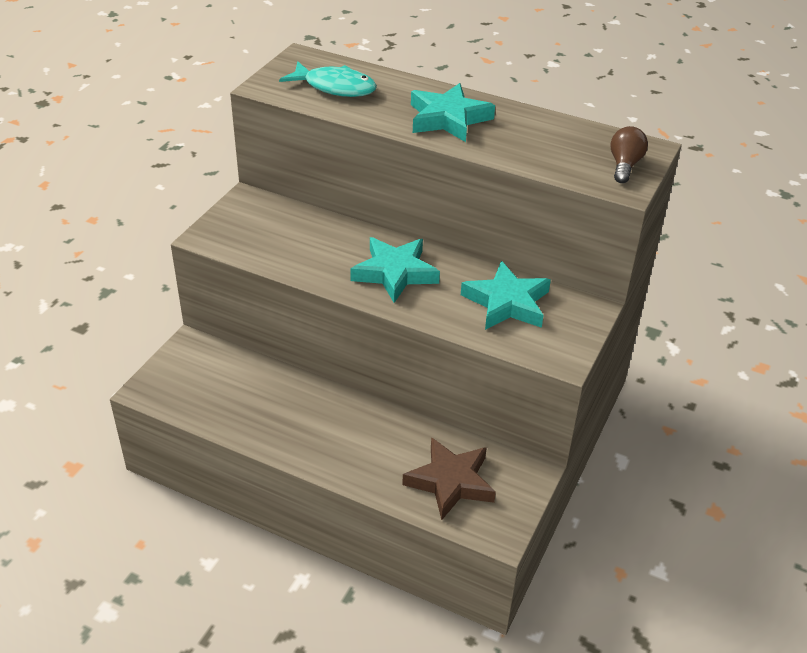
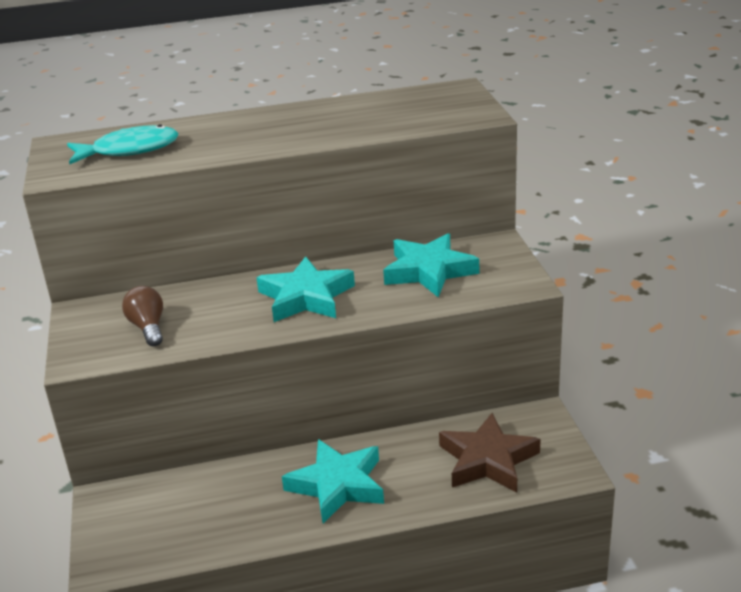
camera: 35 degrees left, 10 degrees down
(448, 118) = (270, 131): turquoise star -> turquoise star (337, 485)
(624, 165) = (458, 104): brown light bulb -> brown light bulb (148, 327)

